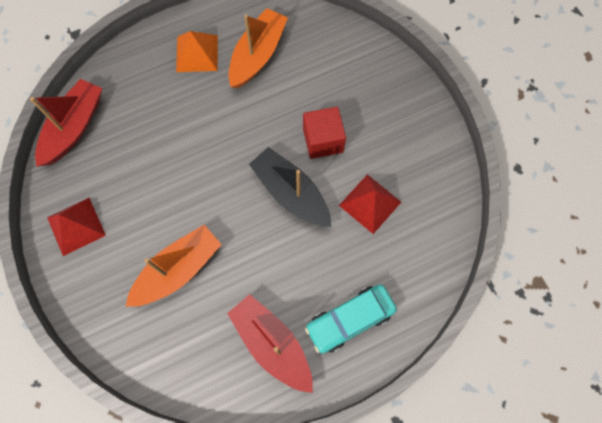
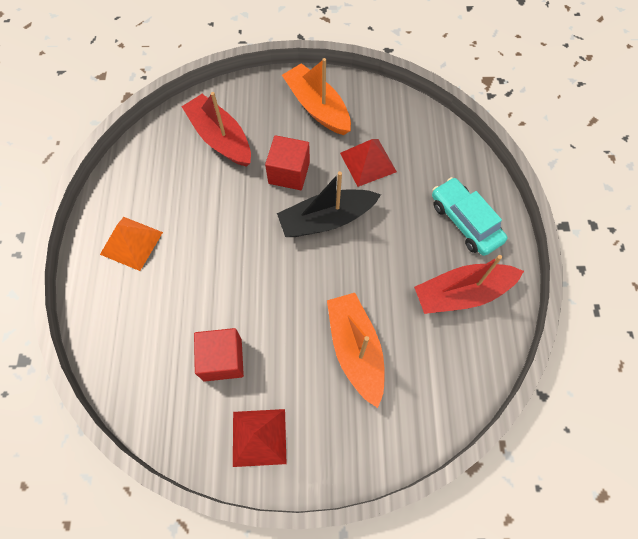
camera: 65 degrees left, 5 degrees down
(74, 128) = (142, 399): red boat -> red boat (220, 138)
(127, 169) = (222, 359): none -> red cube
(258, 55) = (169, 190): orange boat -> orange boat (317, 107)
(350, 319) = (465, 221): turquoise car -> turquoise car turned 150 degrees clockwise

